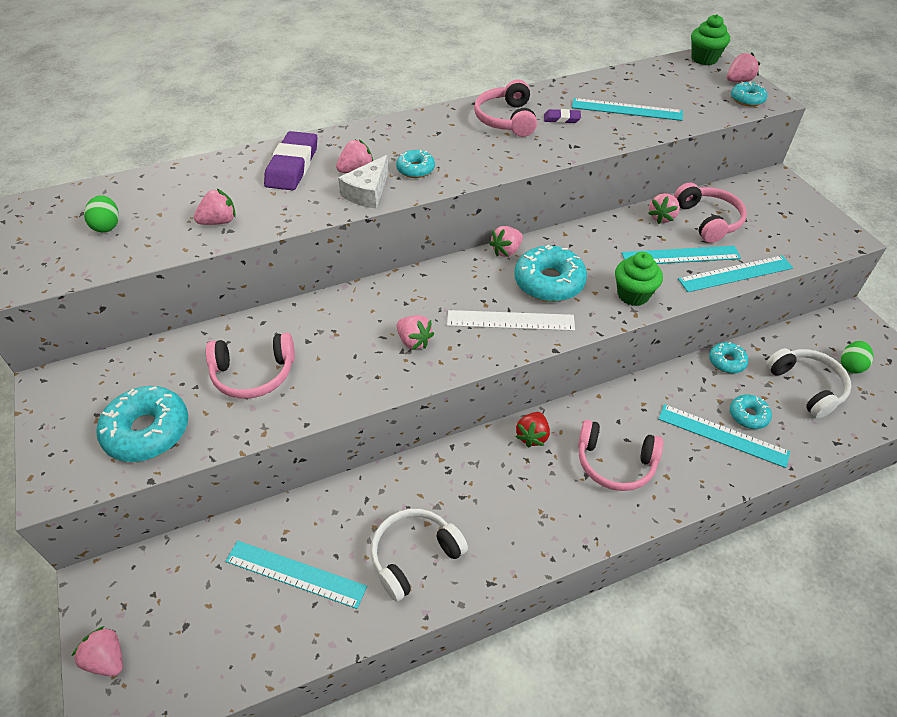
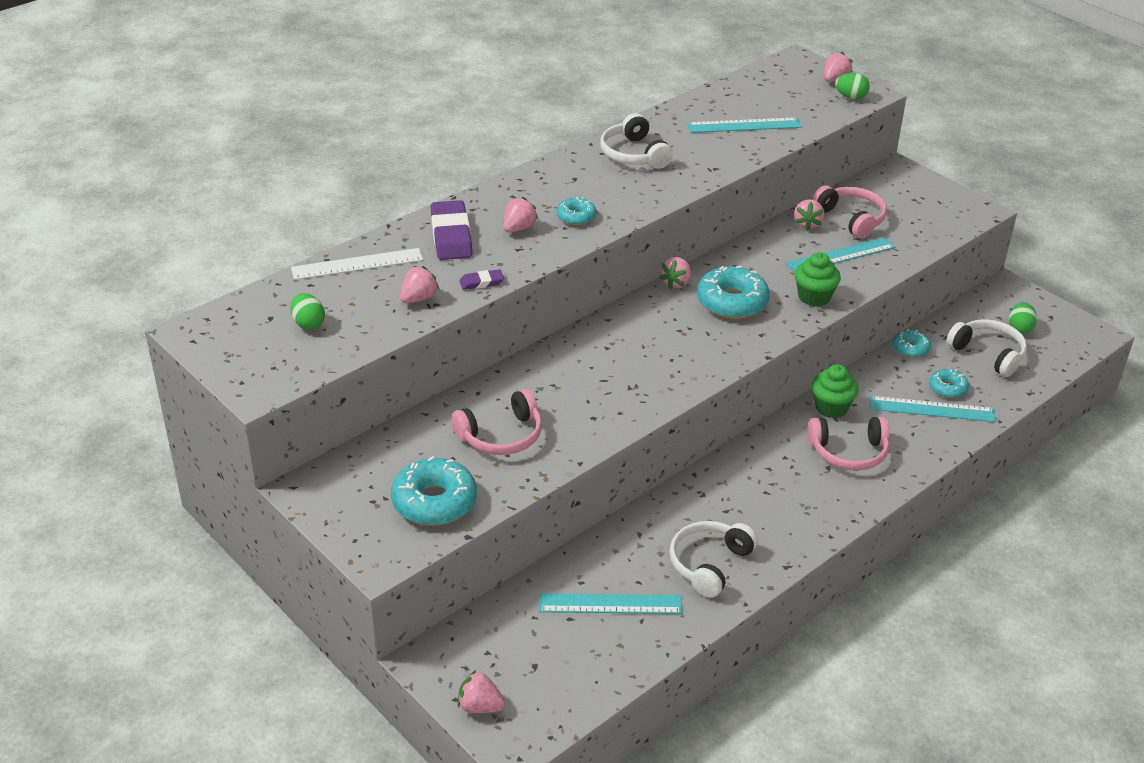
camera: 20 degrees left, 10 degrees down
(367, 192) = (544, 246): white cheese -> none
(414, 341) = (635, 377): pink strawberry -> none
(506, 119) = (633, 154): pink headphones -> white headphones
(510, 321) = (715, 342): white ruler -> white ruler (357, 264)
(532, 436) = (764, 449): red strawberry -> none
(561, 119) = (687, 145): purple eraser -> purple eraser (481, 282)
(704, 59) = (792, 62): green cupcake -> green cupcake (831, 408)
(735, 273) = (896, 261): turquoise ruler -> none
(747, 99) = (851, 97): turquoise donut -> green egg

